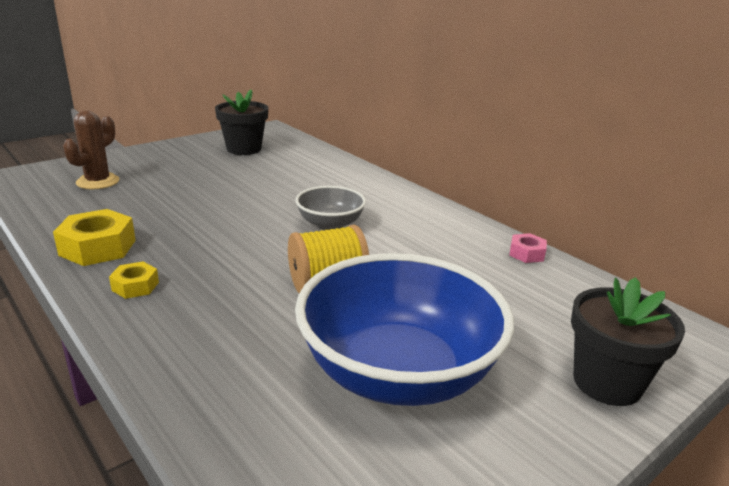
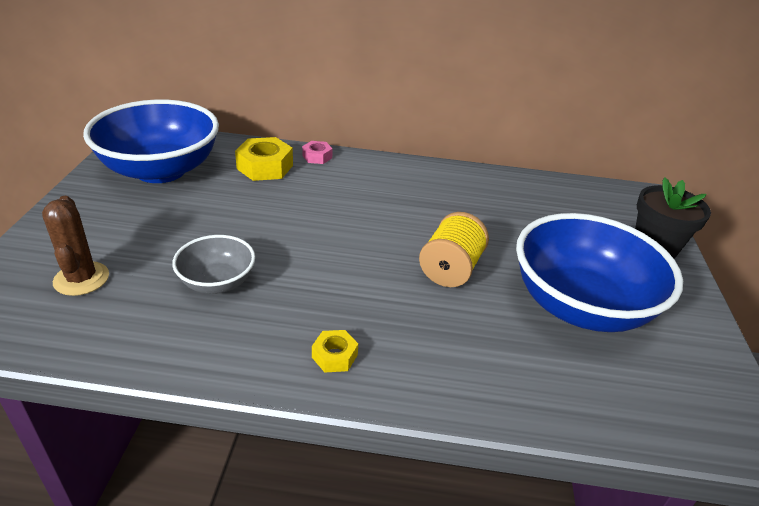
camera: 45 degrees left, 10 degrees up
(98, 247) = (233, 344): yellow nut -> yellow nut (265, 167)
(244, 149) = (161, 170): black flower pot -> blue bowl
(330, 224) = (368, 217): grey bowl -> grey bowl (217, 282)
(526, 254) = (509, 179): pink nut -> pink nut (317, 157)

